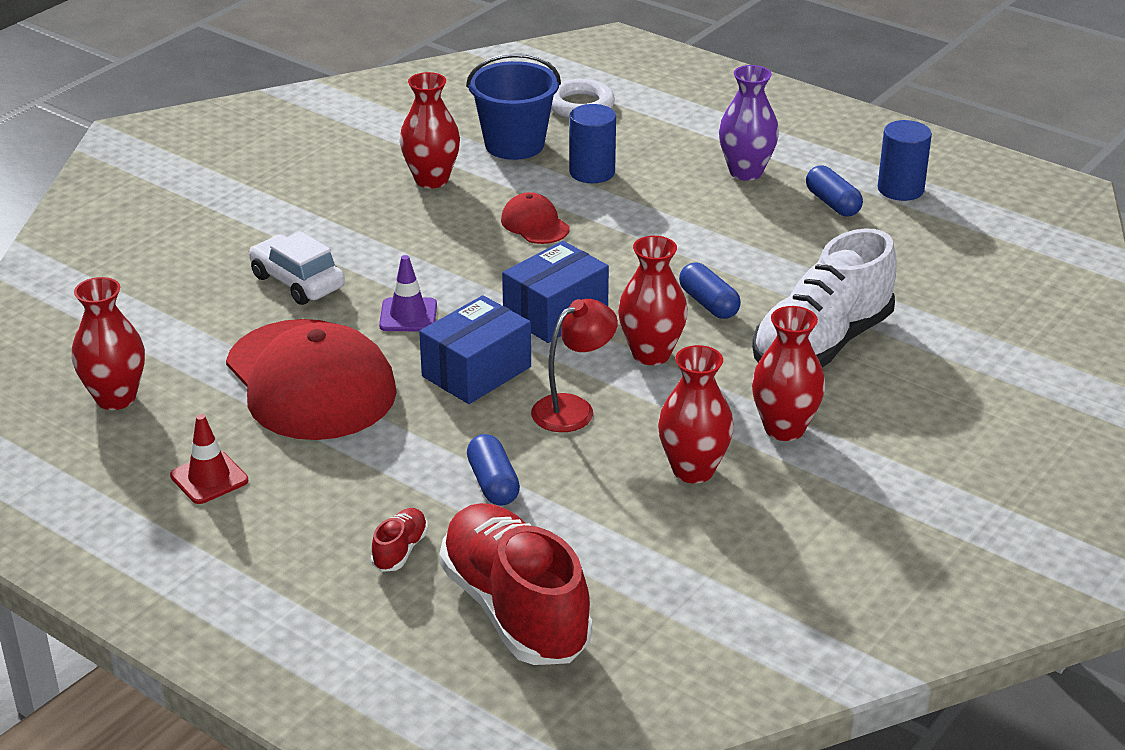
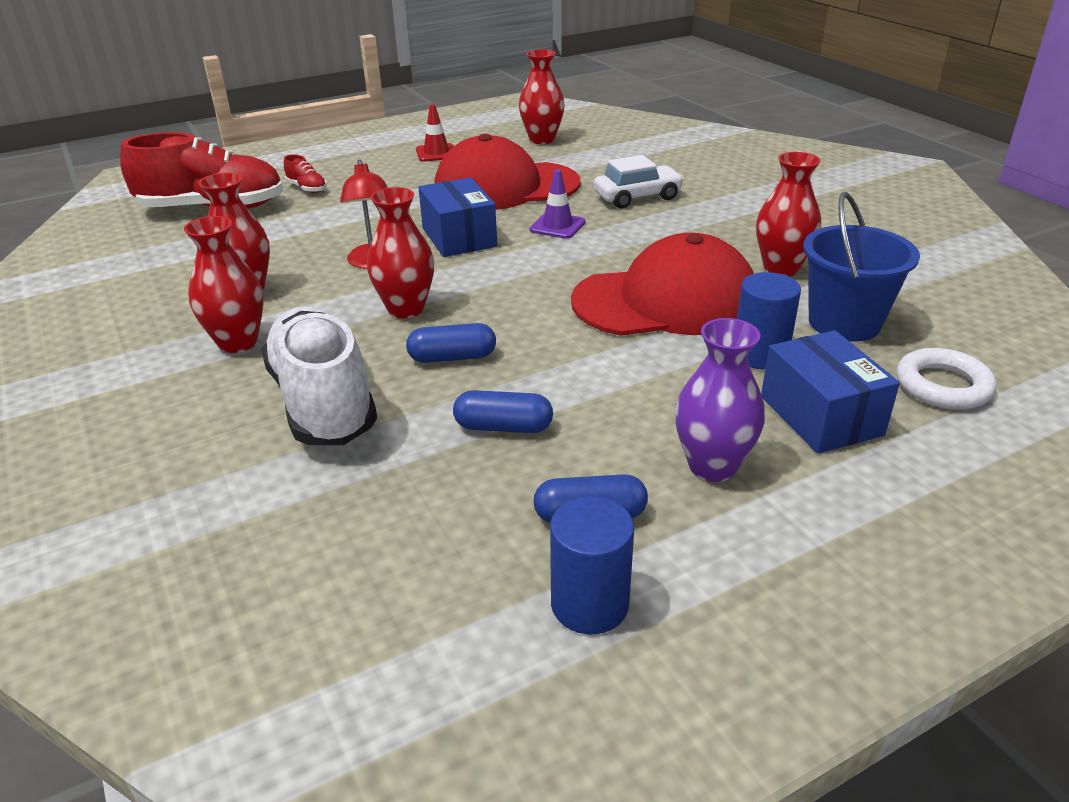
camera: 115 degrees right, 0 degrees up
(493, 483) = (329, 222): blue capsule -> blue capsule (503, 427)
(535, 224) = (666, 301): red cap -> red cap, size x2.27
(555, 313) = (507, 281): blue box -> blue box (820, 416)

